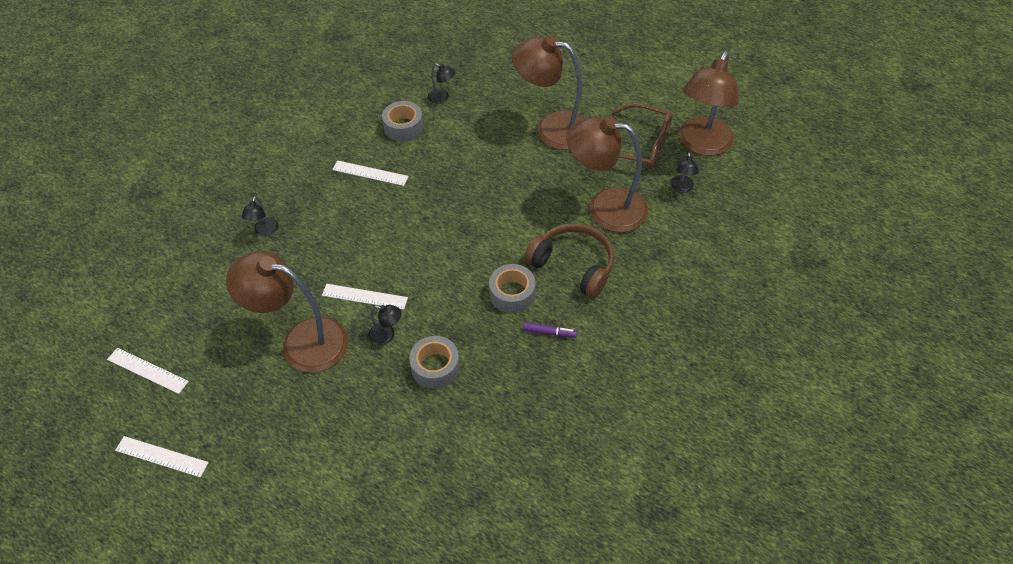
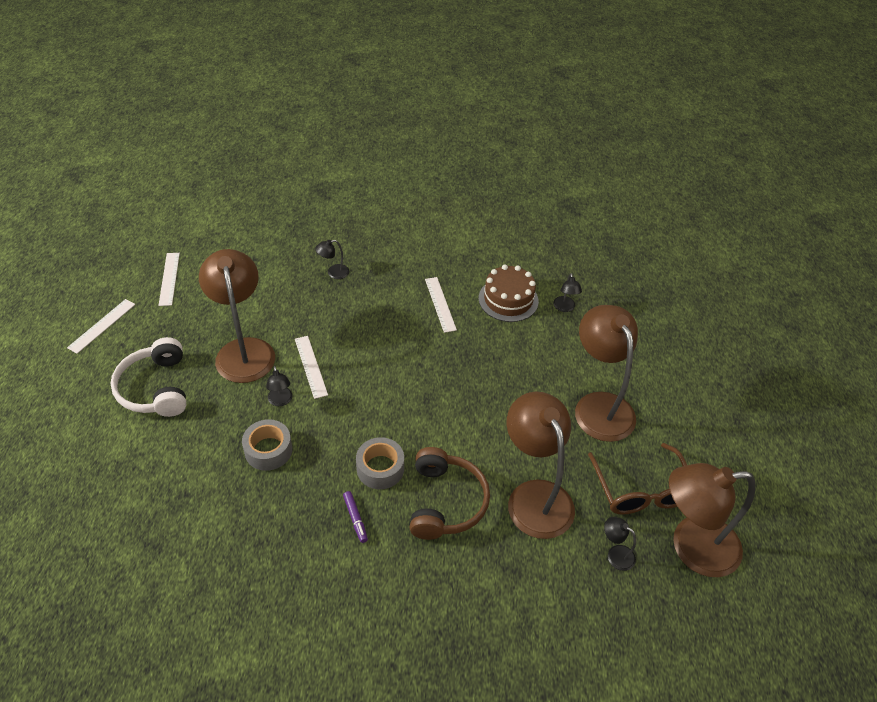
camera: 55 degrees right, 5 degrees down
(161, 456) = (102, 325): white ruler -> white ruler turned 45 degrees clockwise
(290, 434) = (155, 388): none -> white headphones
(403, 127) = (508, 299): grey tape -> brown cake
(682, 188) = (615, 554): black lamp -> black lamp turned 60 degrees clockwise

